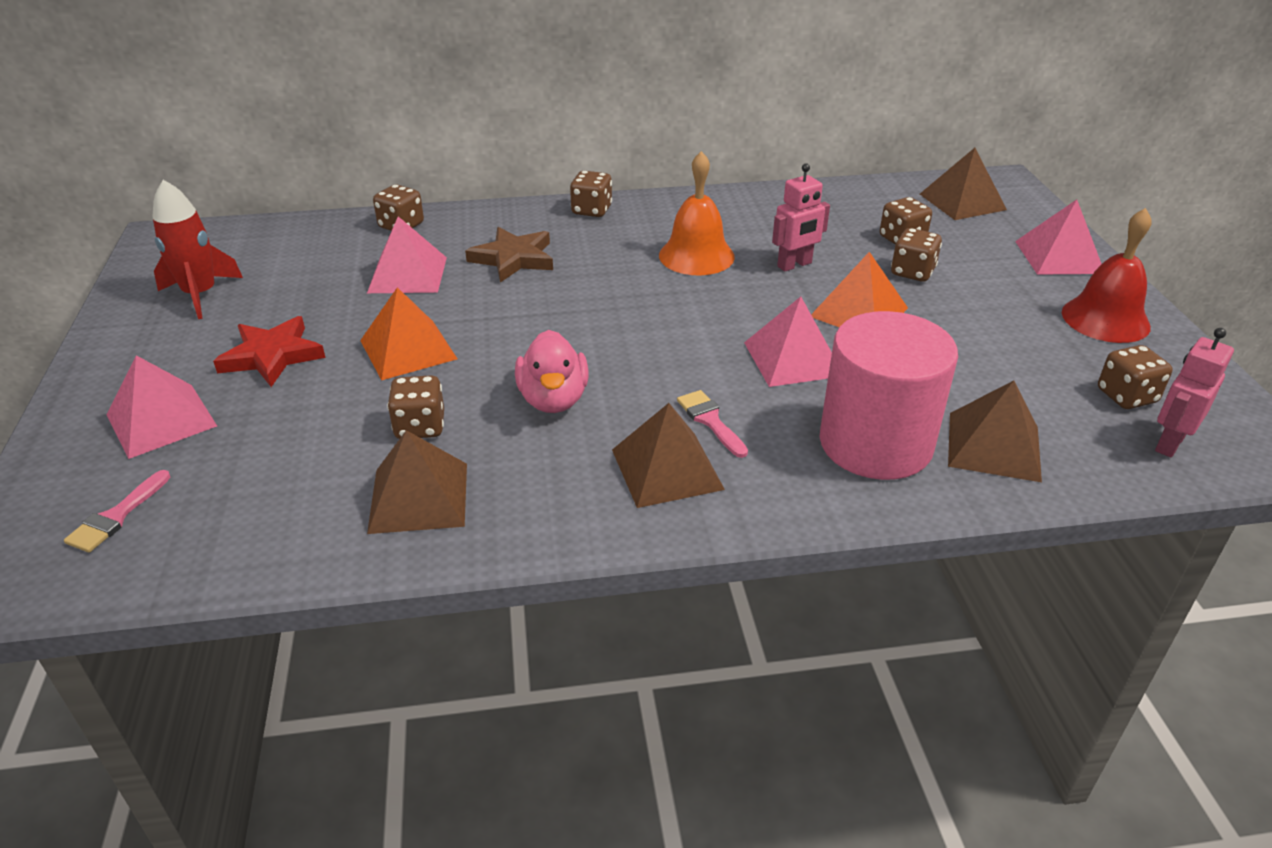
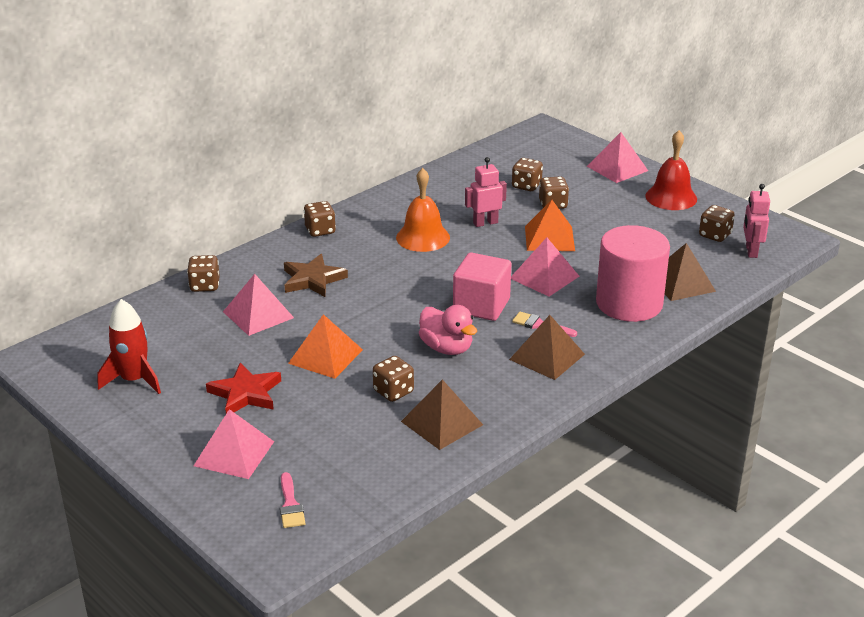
camera: 35 degrees left, 5 degrees down
(664, 363) = (481, 306): none -> pink cube
(794, 265) = (485, 223): pink robot -> pink robot turned 135 degrees counterclockwise
(962, 202) = (534, 150): brown pyramid -> none

